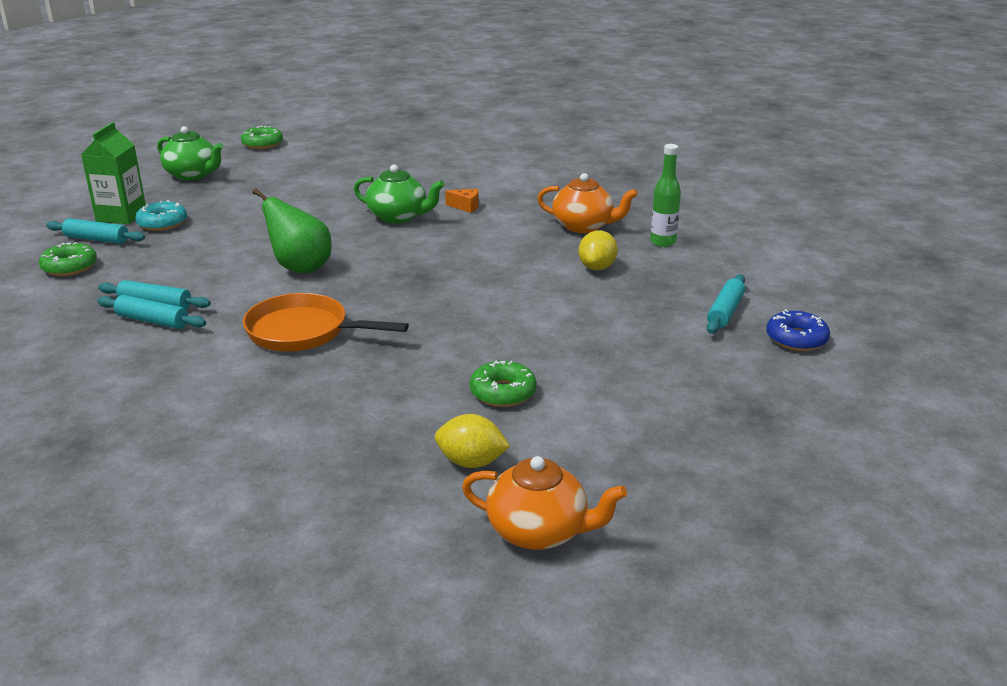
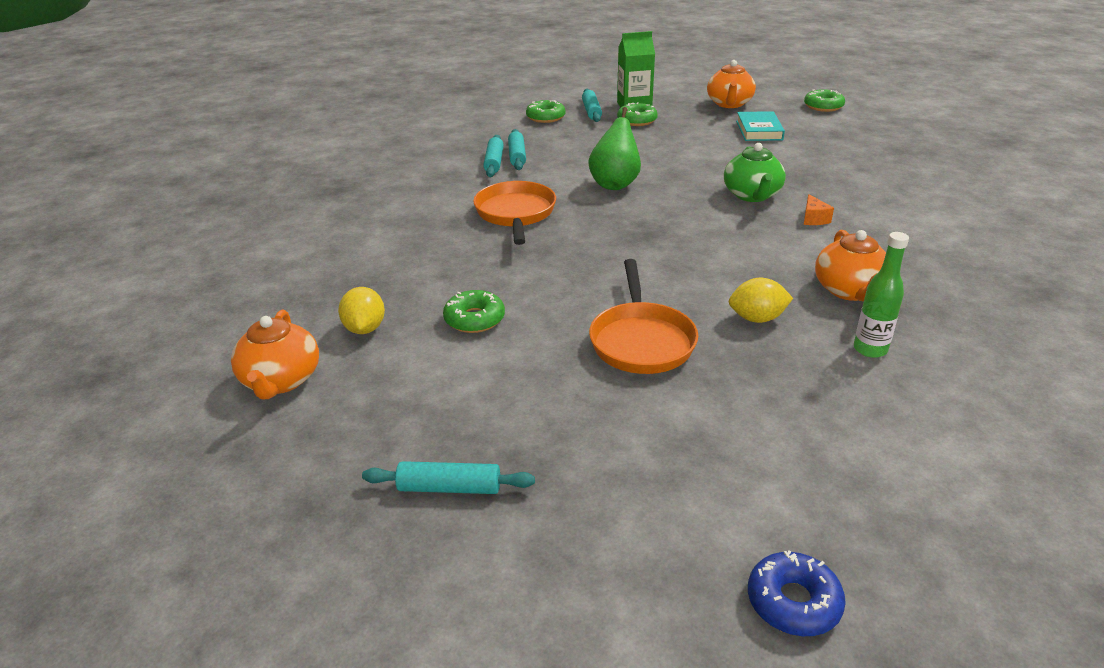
camera: 70 degrees right, 5 degrees up
(162, 223) = (637, 120): turquoise donut -> green donut
(193, 175) = (729, 104): green teapot -> orange teapot
(273, 180) = (759, 130): none -> turquoise book
(596, 320) = (641, 341): none -> orange pan
(725, 312) = (731, 424): turquoise rolling pin -> turquoise rolling pin (449, 487)
(796, 339) = (708, 493): blue donut -> blue donut (793, 602)

